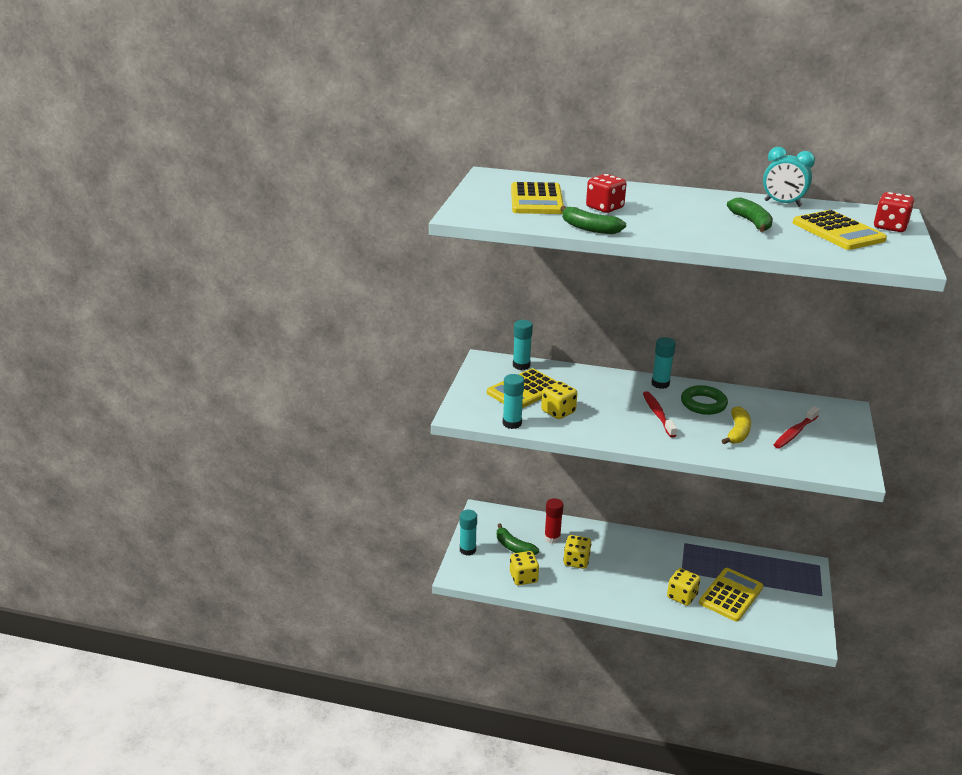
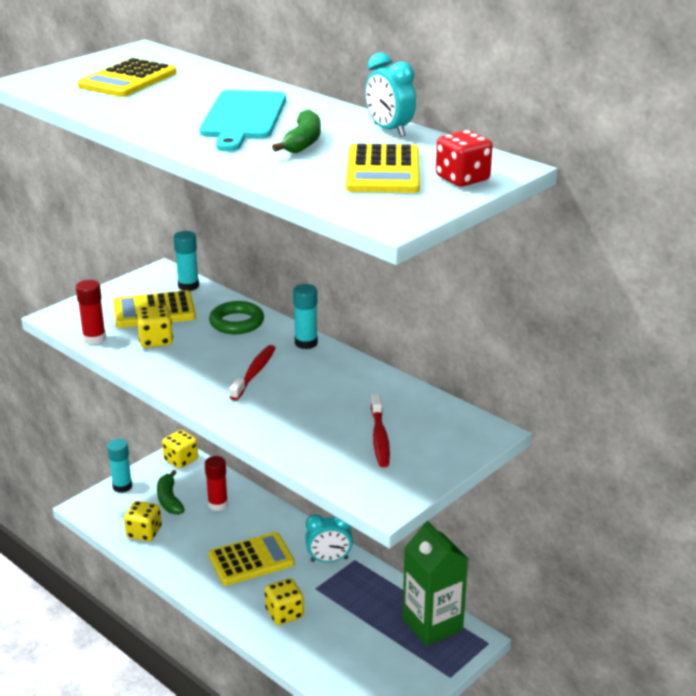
camera: 30 degrees right, 0 degrees up
(512, 423) = (94, 338): turquoise glue stick -> red glue stick
(576, 561) = (215, 536): yellow dice -> yellow dice (181, 460)
(589, 228) = (115, 115): green banana -> none
(604, 208) = (178, 99): red dice -> none
(669, 549) = (329, 560): none -> turquoise clock
(677, 213) = (243, 118): none -> turquoise cutting board
(703, 404) = (322, 377): green ring -> green ring (237, 322)
(731, 595) = (341, 634): yellow calculator -> yellow calculator (251, 560)
(737, 432) = (314, 417): yellow banana -> none
(776, 566) = (432, 624): none -> green carton
(794, 433) = (379, 437): red toothbrush -> red toothbrush turned 75 degrees counterclockwise

